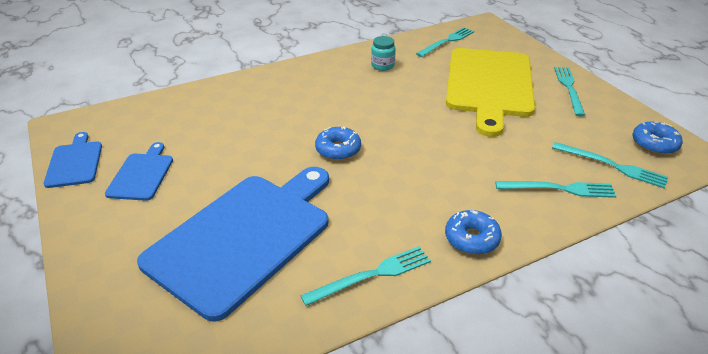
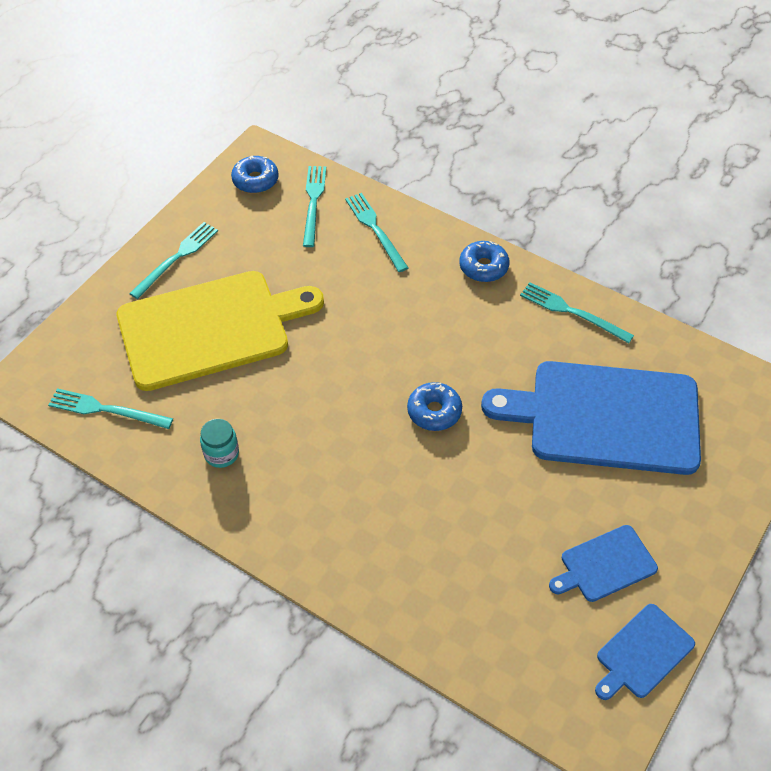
camera: 120 degrees left, 15 degrees up
(569, 88) = (176, 258): turquoise fork -> turquoise fork turned 150 degrees clockwise

